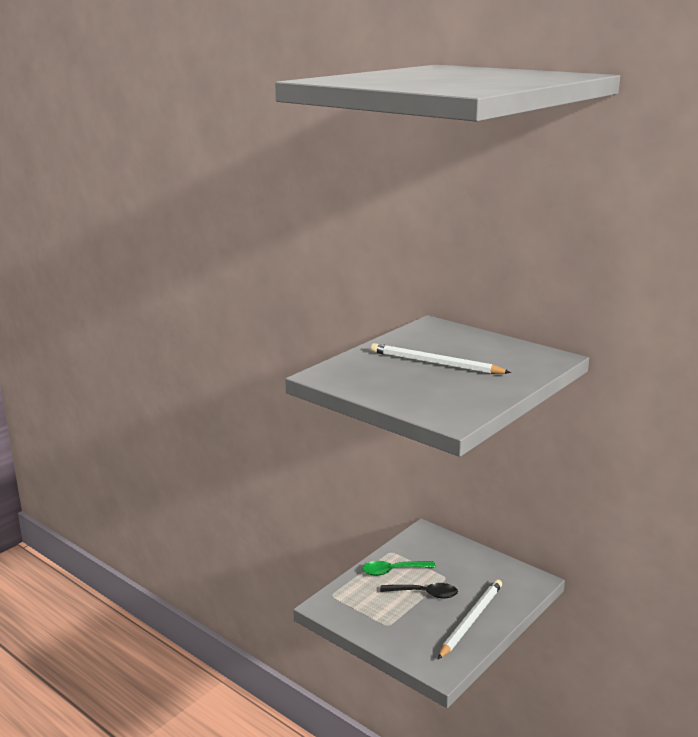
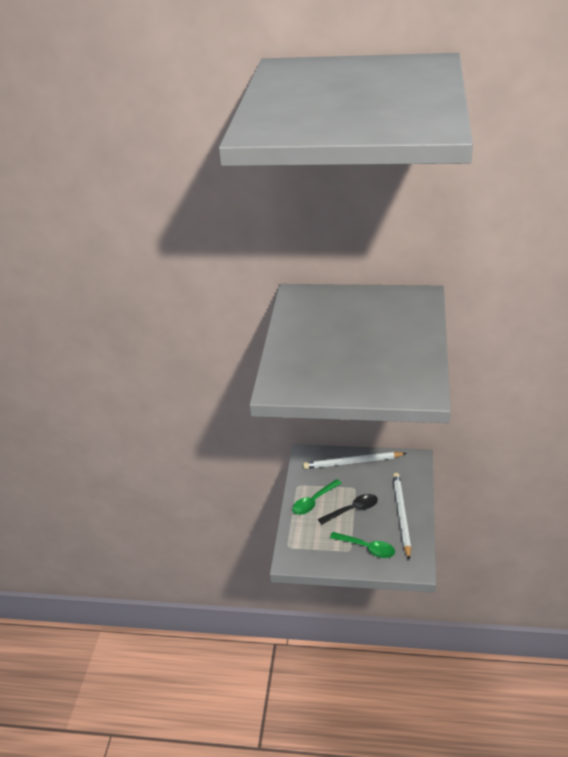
camera: 30 degrees left, 15 degrees up
(406, 631) = (367, 548): none -> green spoon
(435, 363) = (347, 338): white pencil -> white pencil (352, 462)

